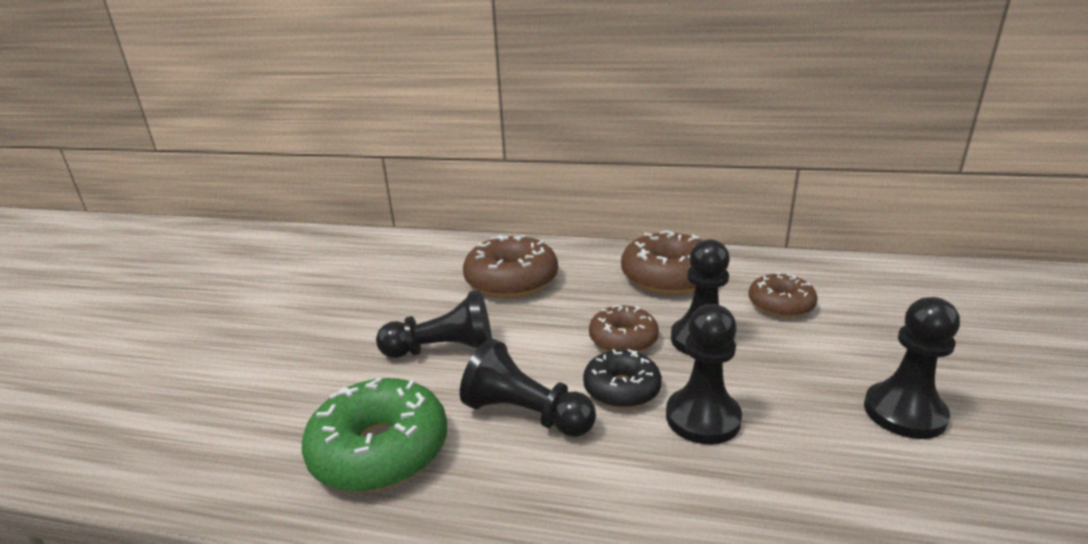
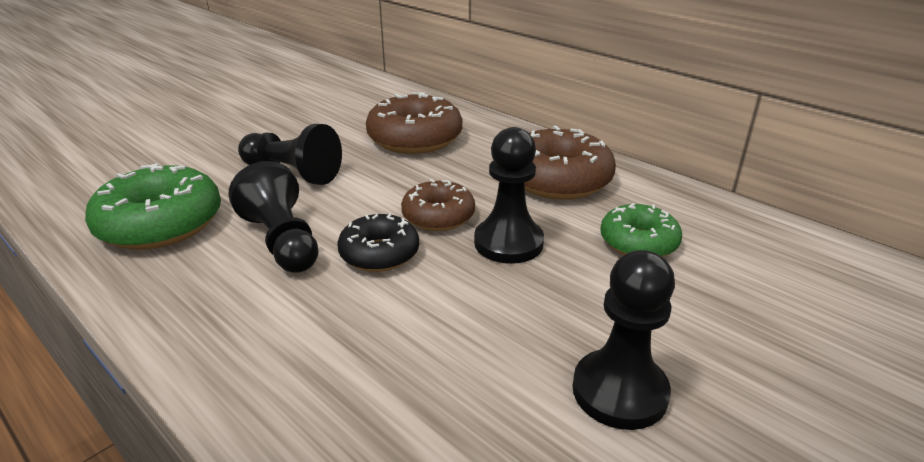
camera: 30 degrees right, 5 degrees up
(702, 418) = (412, 305): black pawn -> none
(780, 305) = (638, 242): brown donut -> green donut

